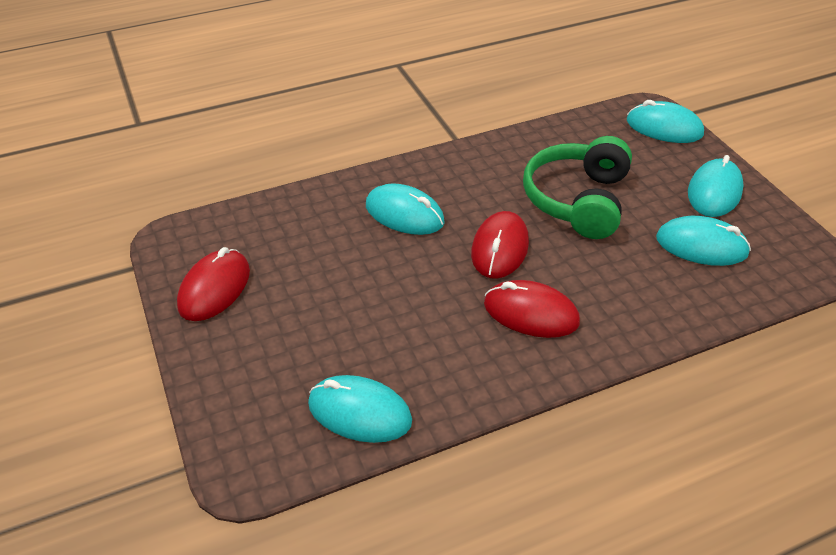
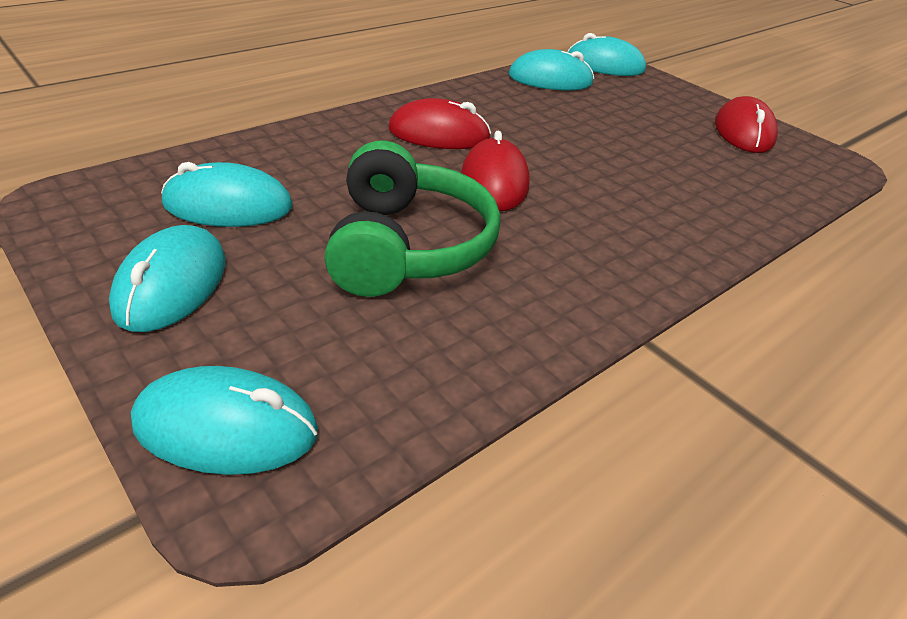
camera: 160 degrees right, 5 degrees down
(404, 214) = (631, 206): turquoise mouse -> turquoise mouse (604, 65)

